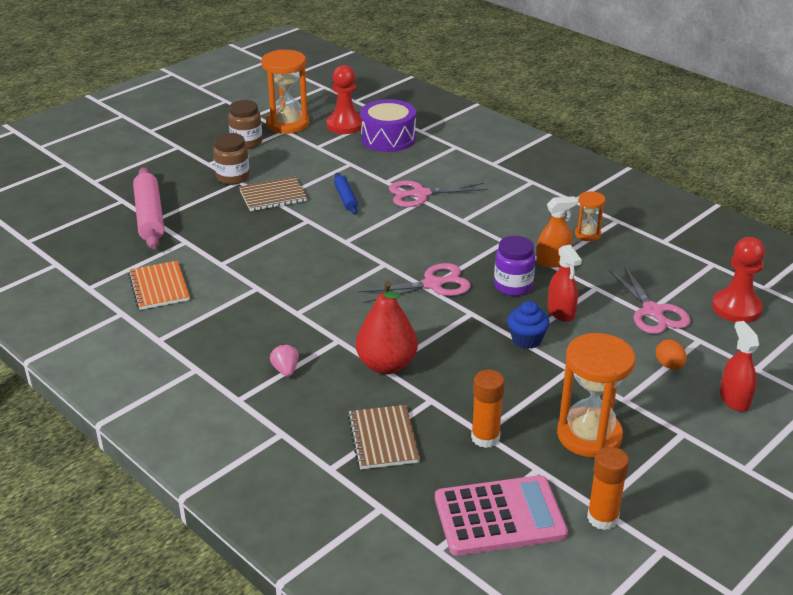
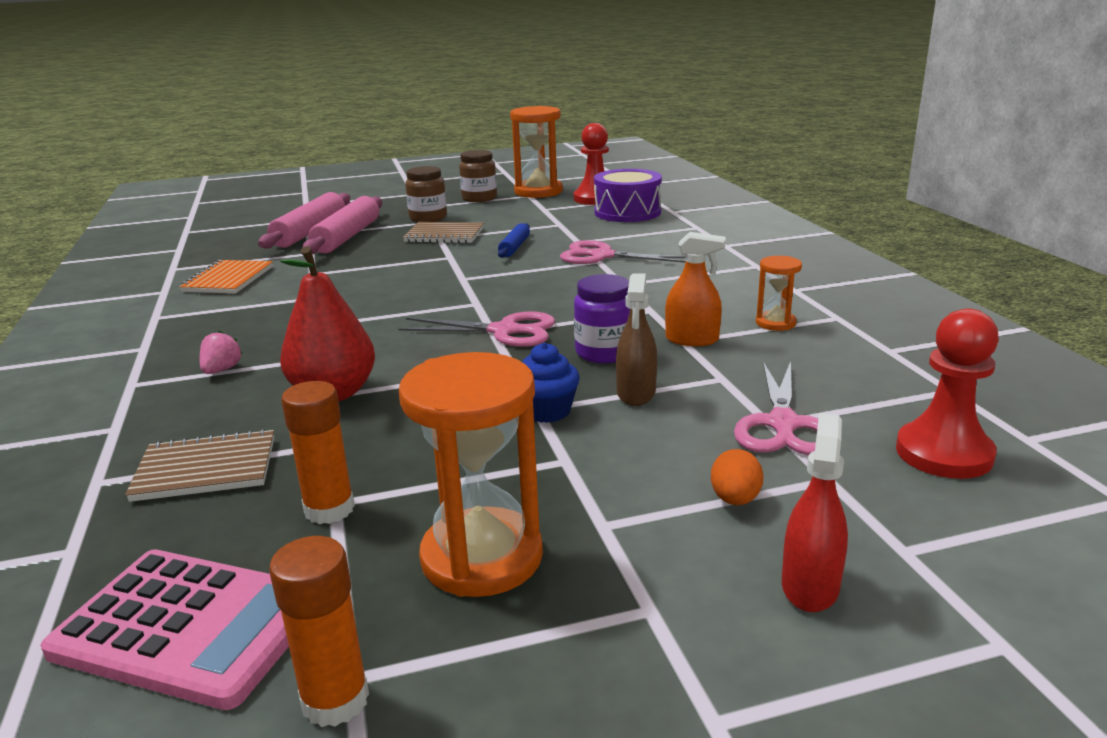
camera: 30 degrees right, 10 degrees down
(192, 215) = (347, 237): none -> pink rolling pin
(383, 439) = (206, 469): brown notebook -> brown notebook turned 60 degrees clockwise
(561, 312) = (636, 393): red spray bottle -> brown spray bottle

